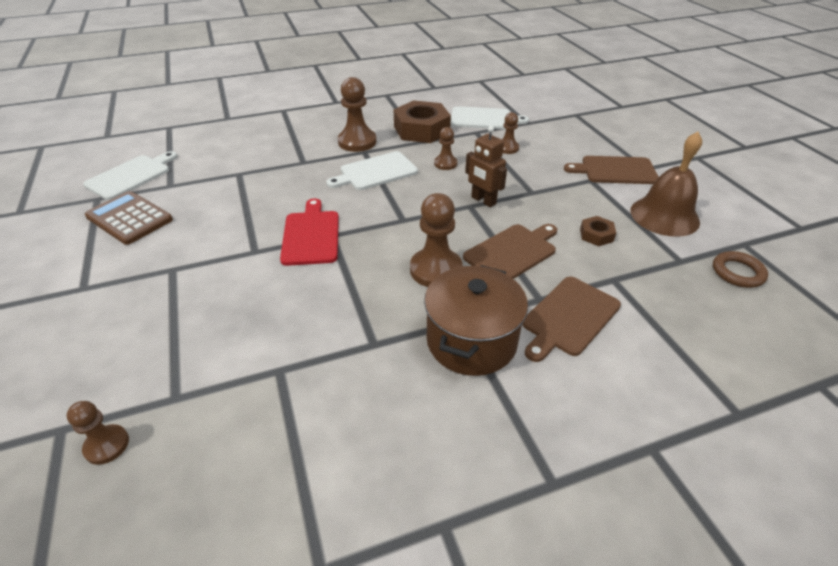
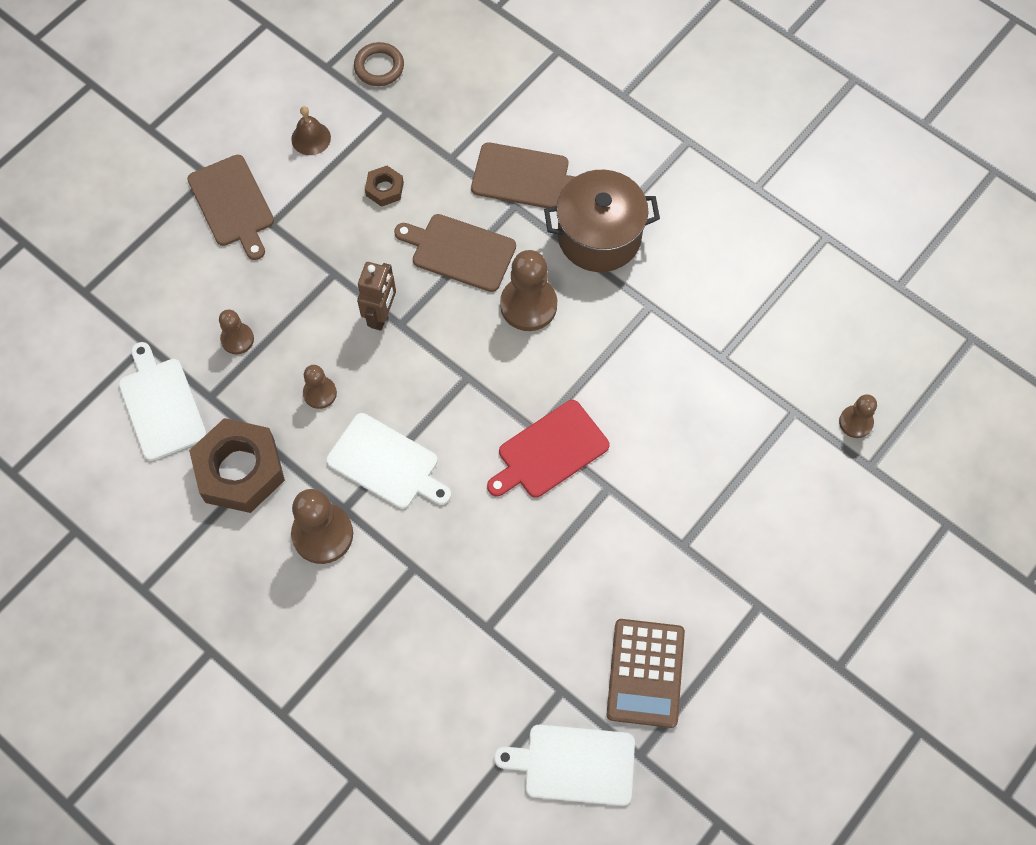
camera: 120 degrees left, 25 degrees up
(664, 216) = (311, 138): brown bell -> brown bell, size x0.51

